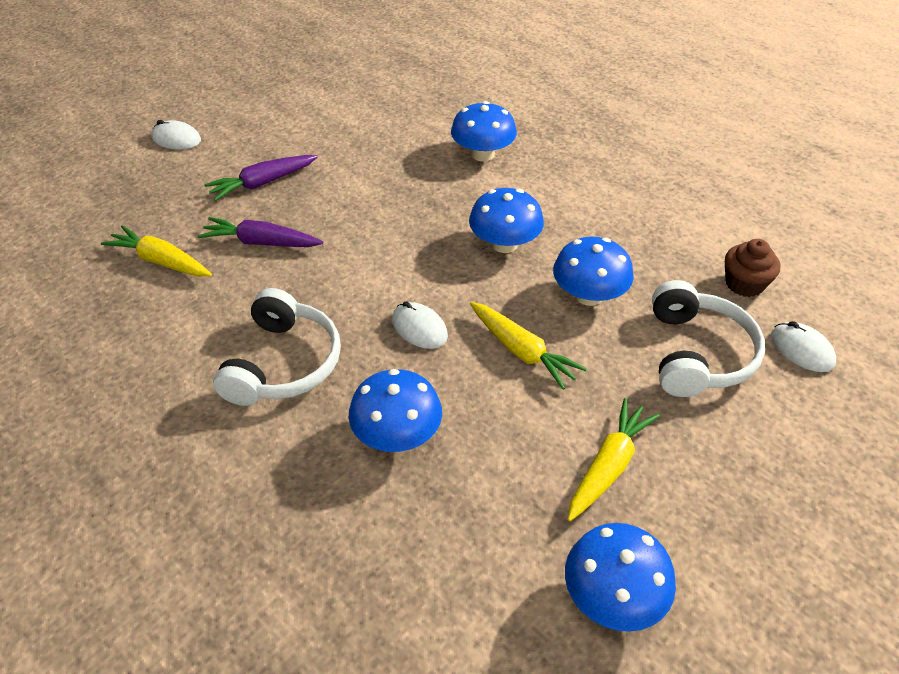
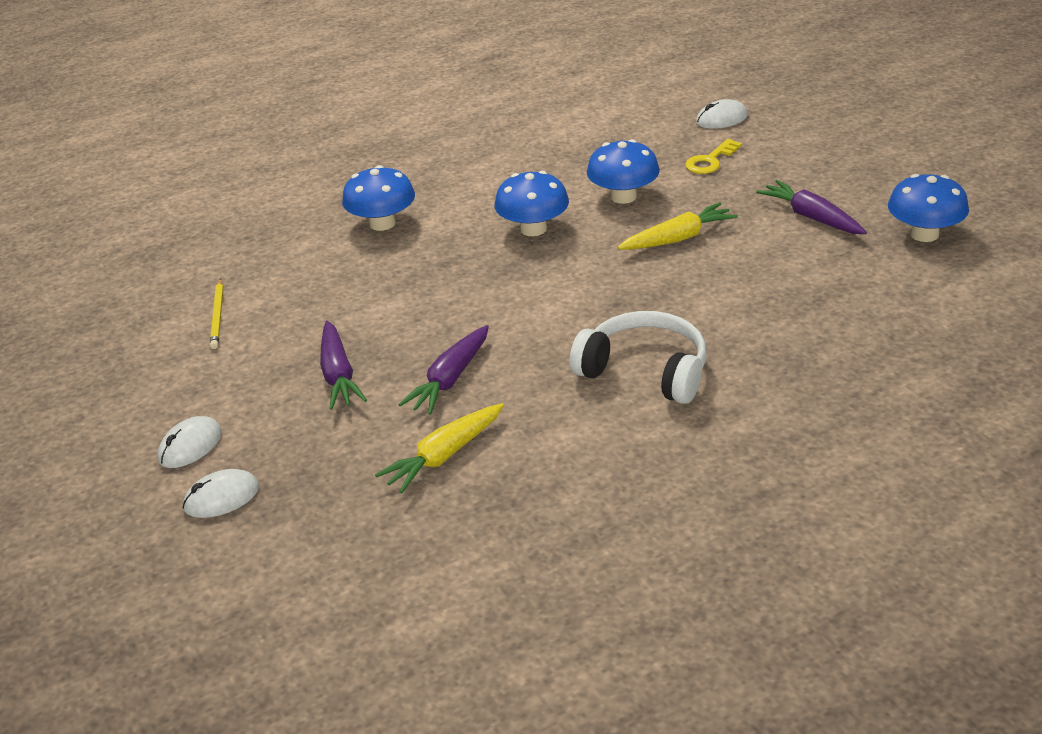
camera: 70 degrees left, 10 degrees down
(331, 109) = (218, 316): none -> yellow pencil
(397, 435) = (754, 312): blue mushroom -> none
(419, 328) = (628, 288): white mouse -> white mouse (221, 498)
(608, 466) = (811, 217): yellow carrot -> purple carrot
(697, 354) = (710, 161): white headphones -> yellow key
(744, 284) = (641, 126): brown cupcake -> none

